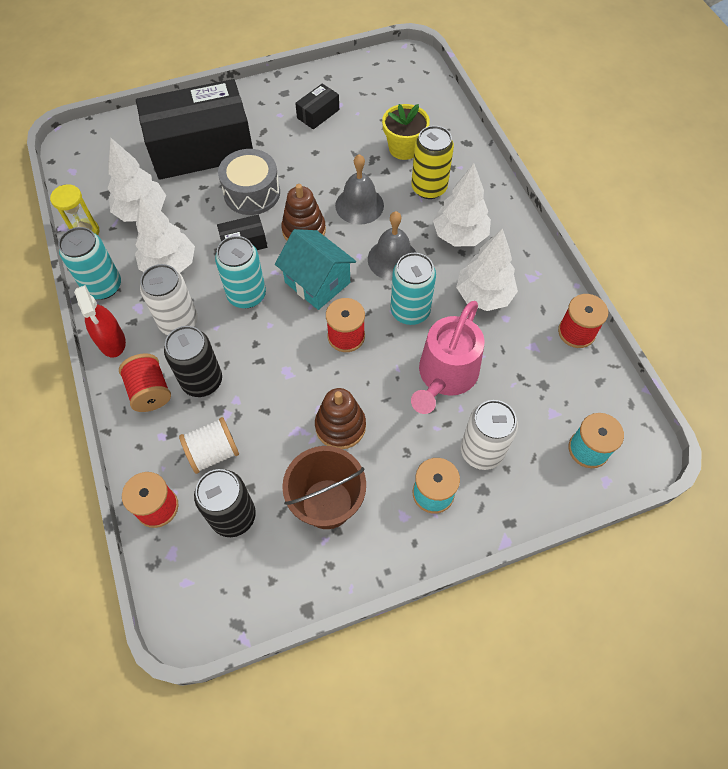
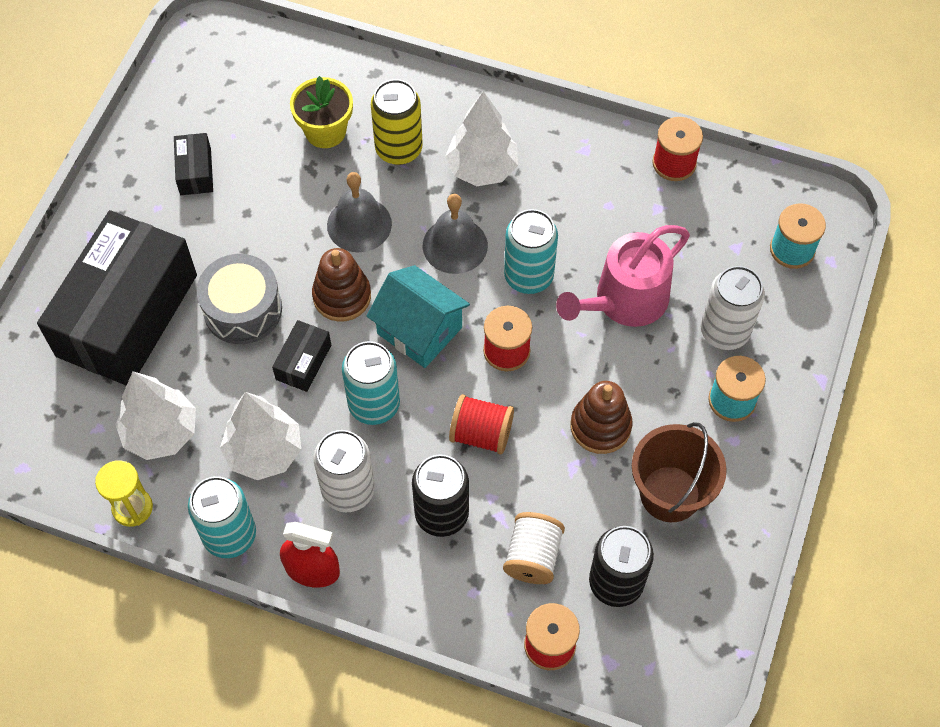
camera: 50 degrees left, 0 degrees up
(150, 391) = (410, 570): red spool -> red spool (481, 434)
(317, 282) = (419, 330): turquoise house -> turquoise house turned 45 degrees clockwise
(445, 375) = (624, 300): pink watering can -> pink watering can turned 75 degrees clockwise
(483, 295) = (568, 203): white tree -> none

